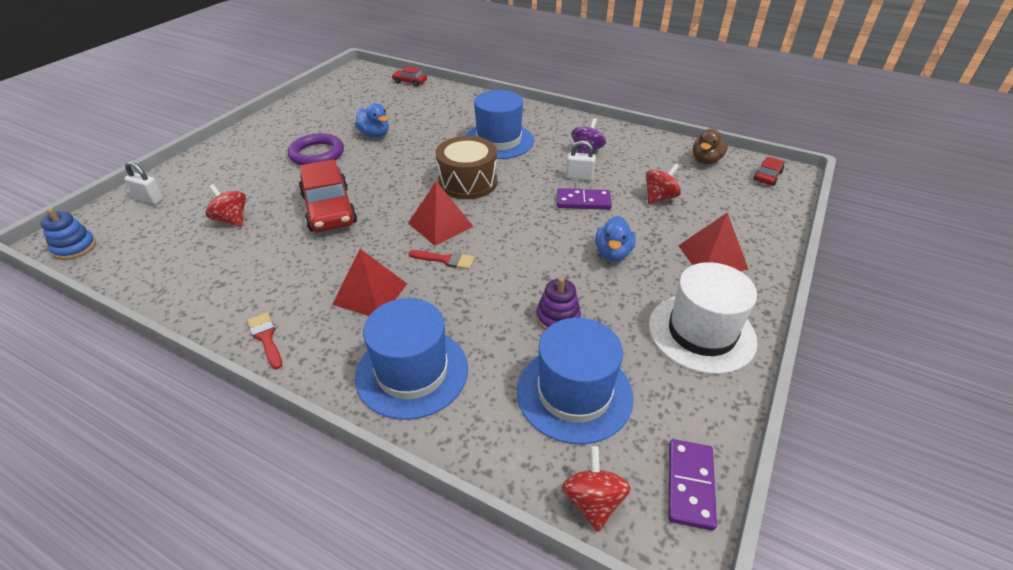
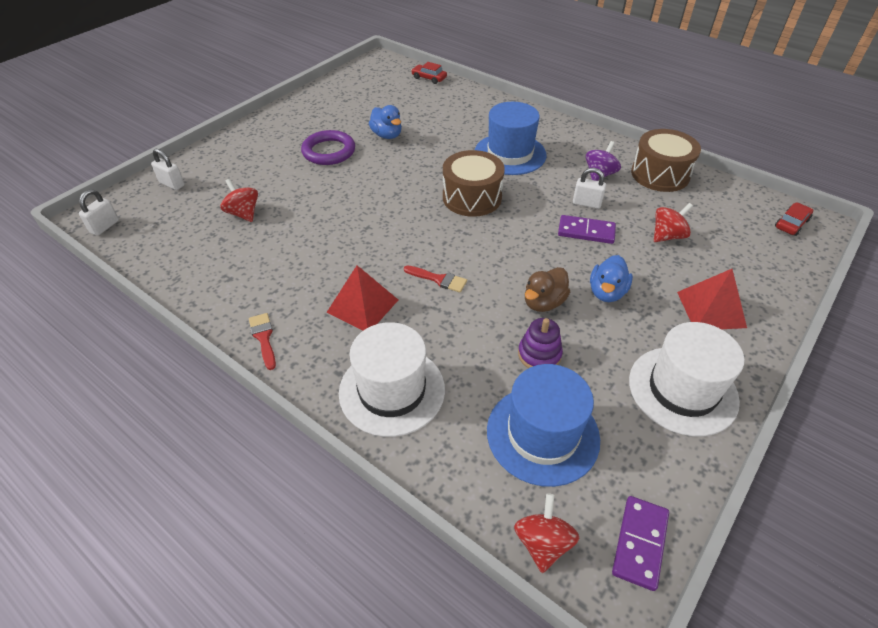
camera: 10 degrees right, 5 degrees up
(75, 248) = (105, 226): blue stacking toy -> white padlock
(329, 209) = (334, 212): red car -> none
(412, 372) = (392, 390): blue hat -> white hat
(440, 224) = (438, 241): red pyramid -> none
(642, 146) = (660, 174): none -> brown drum
(706, 160) = (726, 198): brown duck -> brown duck (543, 302)

